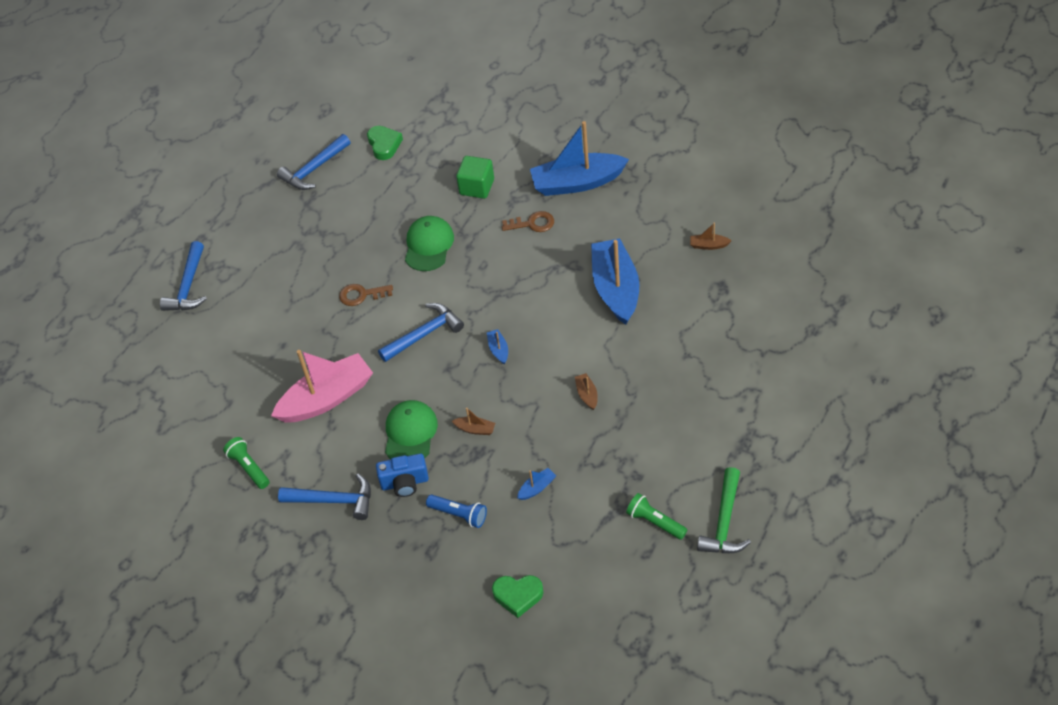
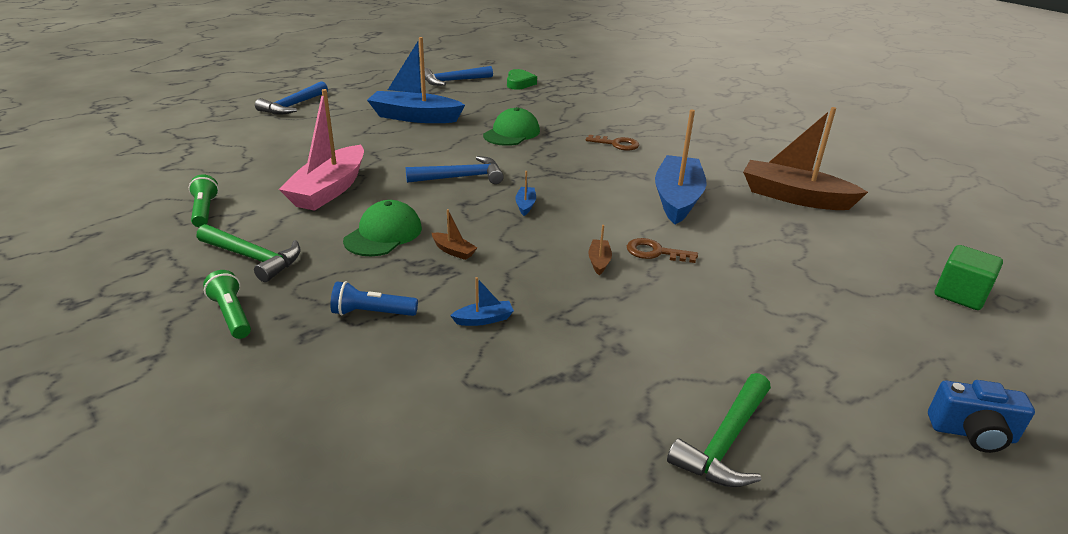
camera: 15 degrees right, 20 degrees down
(327, 398) = (329, 190): pink boat -> pink boat turned 120 degrees clockwise
(333, 501) = (253, 258): blue hammer -> green hammer
(361, 295) = (426, 143): brown key -> brown key (655, 252)
(405, 483) = (340, 268): blue camera -> blue camera (972, 433)
(459, 514) = (372, 313): blue flashlight -> blue flashlight turned 135 degrees clockwise
(477, 187) = (580, 116): green cube -> green cube (960, 295)
(518, 596) = (371, 421): green heart -> none
(577, 182) = (674, 134): blue boat -> blue boat (415, 117)
(655, 522) = (619, 406): green flashlight -> green flashlight (232, 315)
(708, 245) = (794, 197): brown boat -> brown boat, size x2.49

